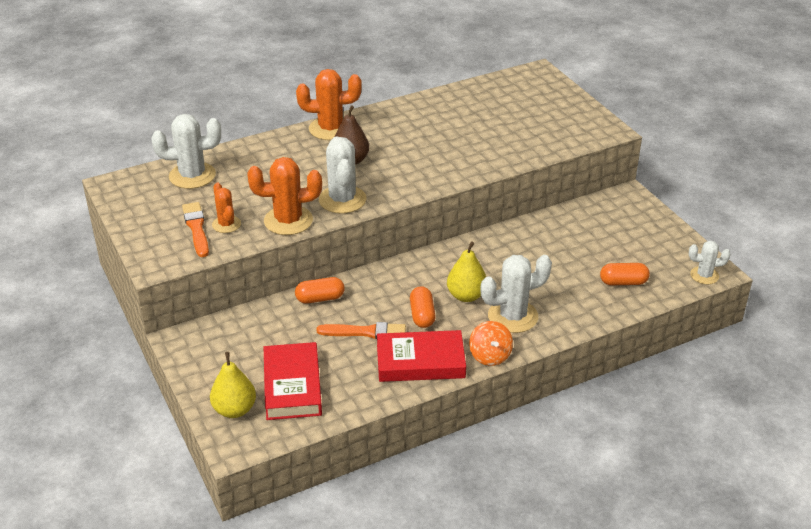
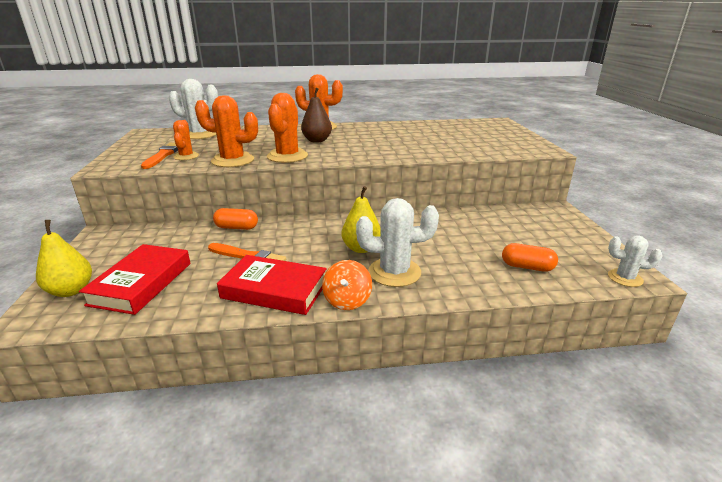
camera: 20 degrees right, 10 degrees down
(342, 200) = (287, 156): white cactus -> orange cactus
(422, 315) = (309, 254): orange capsule -> none

